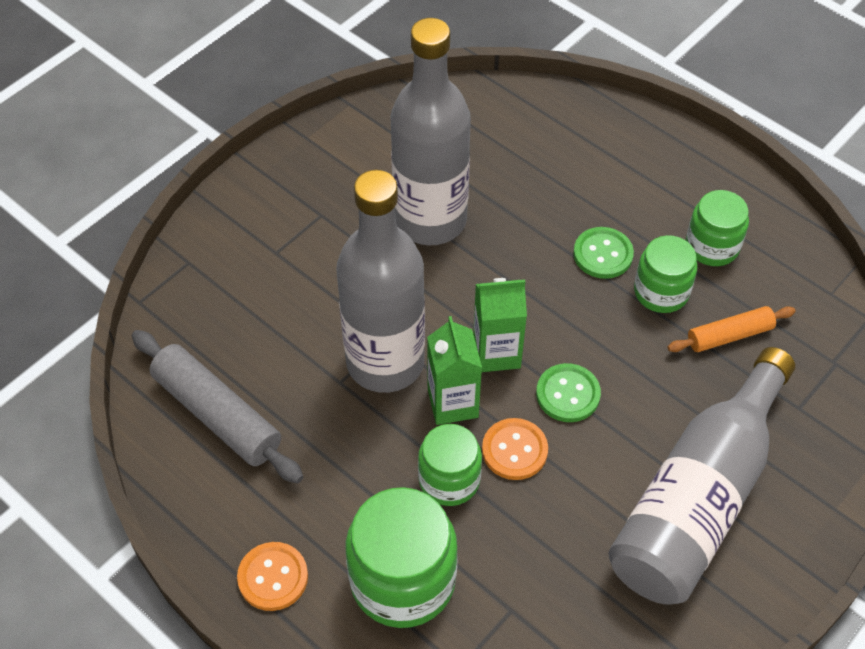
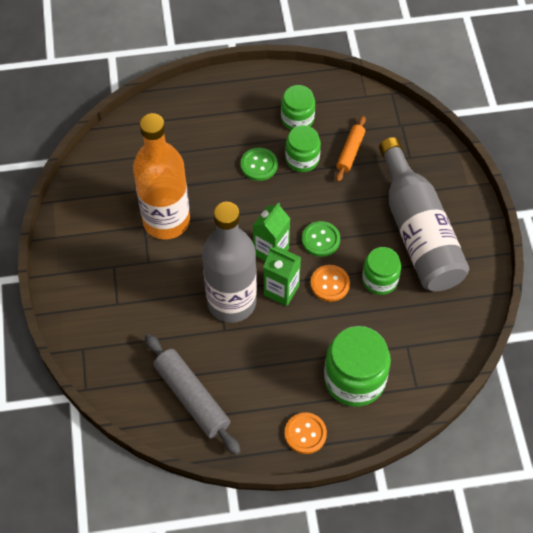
camera: 50 degrees left, 5 degrees up
(217, 415) = (191, 398): grey rolling pin -> grey rolling pin turned 60 degrees clockwise
(430, 220) = (166, 221): grey bottle -> orange bottle
(449, 480) = (320, 322): green jar -> green jar (380, 280)

